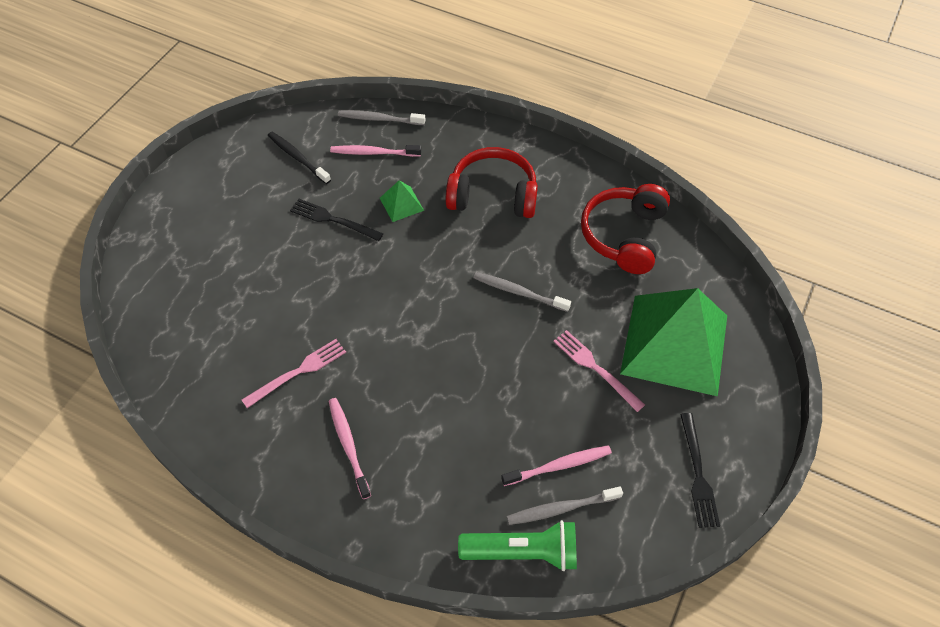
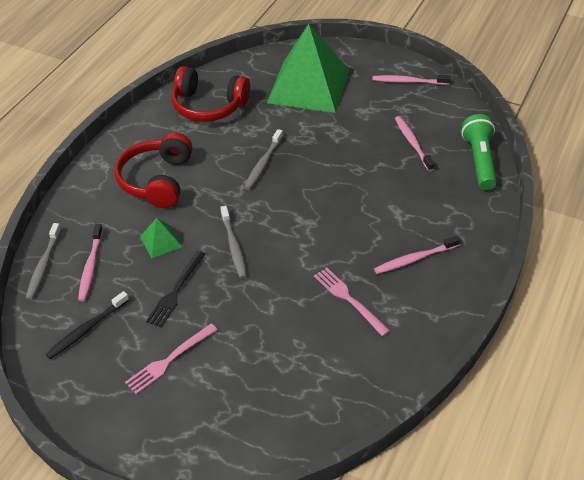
camera: 90 degrees left, 10 degrees down
(561, 508) = (444, 143): grey toothbrush -> grey toothbrush (234, 246)
(595, 368) = (331, 124): pink fork -> pink fork (169, 360)
(698, 474) = (408, 81): black fork -> pink toothbrush

